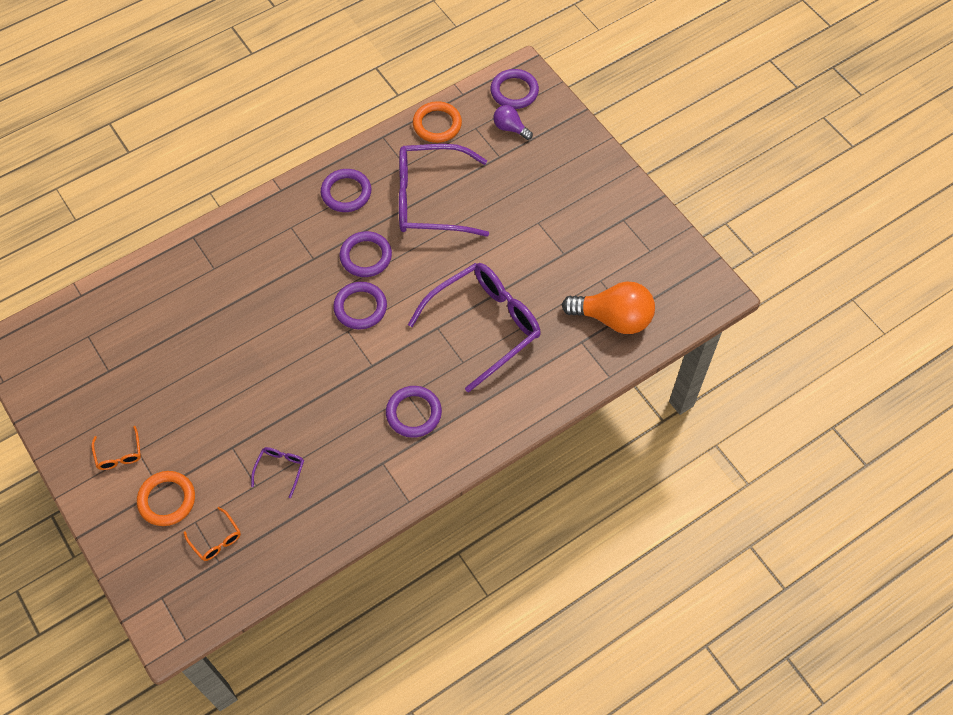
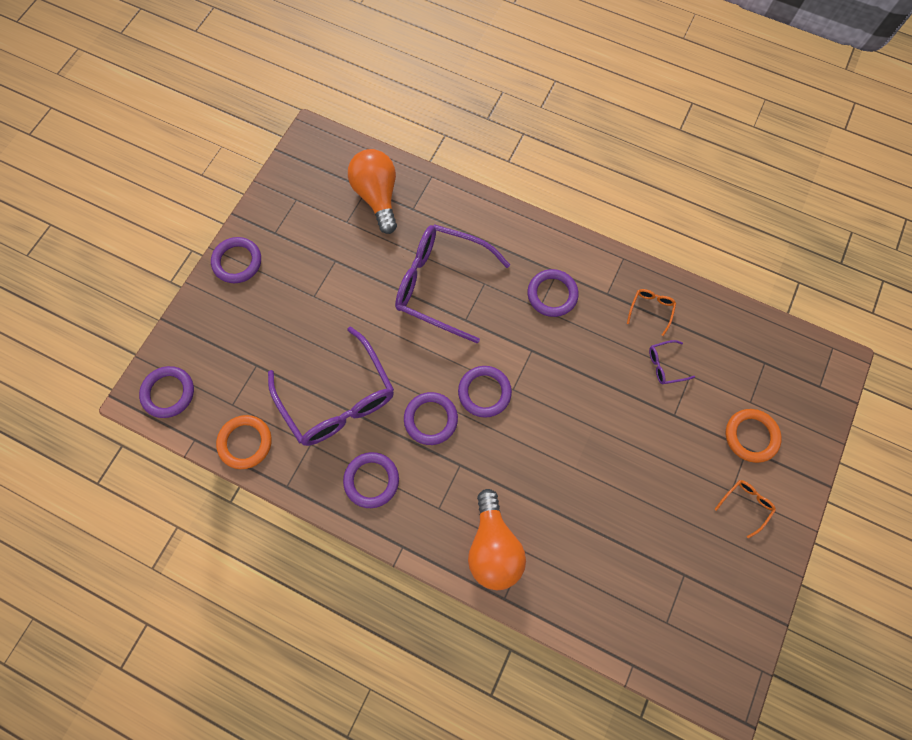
camera: 120 degrees left, 10 degrees up
(216, 540) = (751, 376): orange glasses -> orange glasses (651, 309)
(234, 249) = (493, 547): none -> orange light bulb
(510, 128) = (217, 373): purple light bulb -> none
(609, 180) = (237, 262): none -> purple ring

